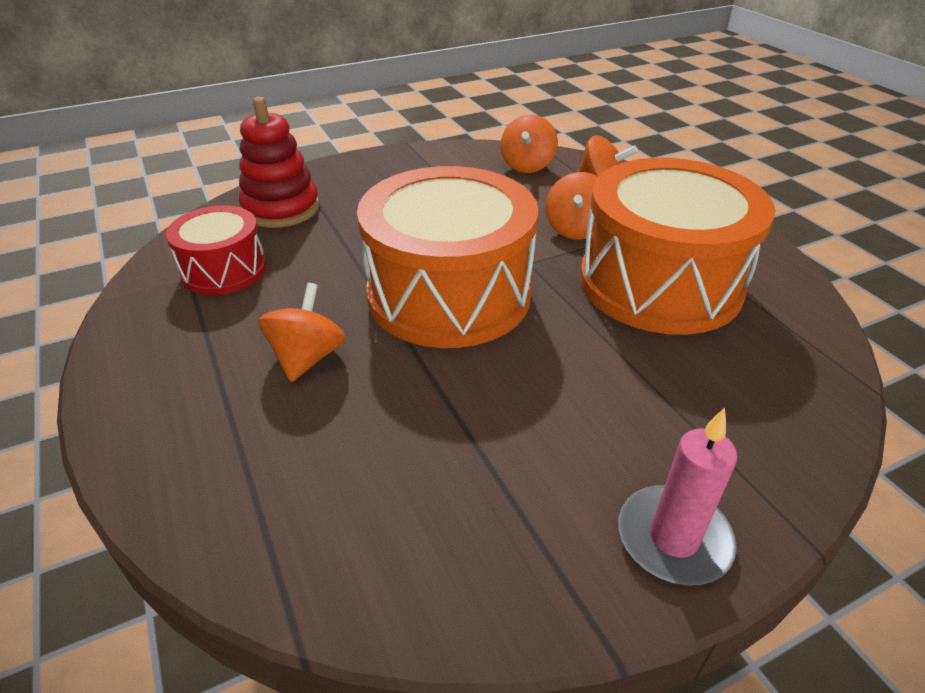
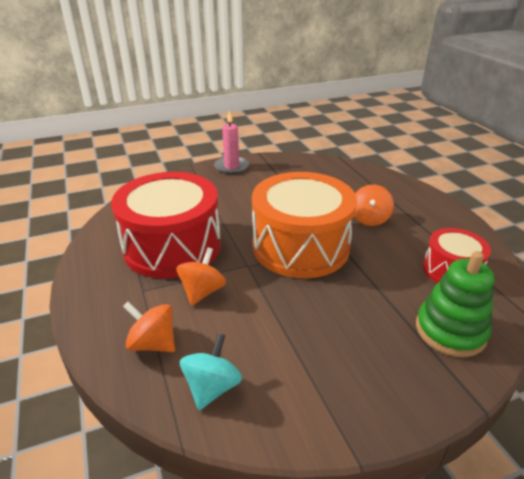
camera: 175 degrees left, 5 degrees down
(281, 209) = (450, 331): red stacking toy -> green stacking toy
(527, 165) = (212, 387): orange spinning top -> turquoise spinning top
(660, 283) = (172, 246): orange drum -> red drum

